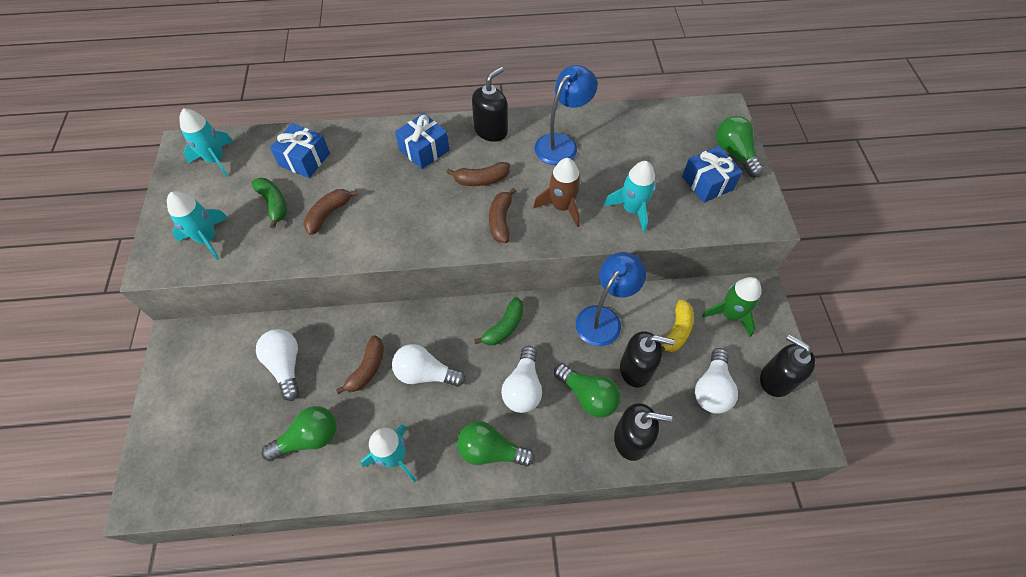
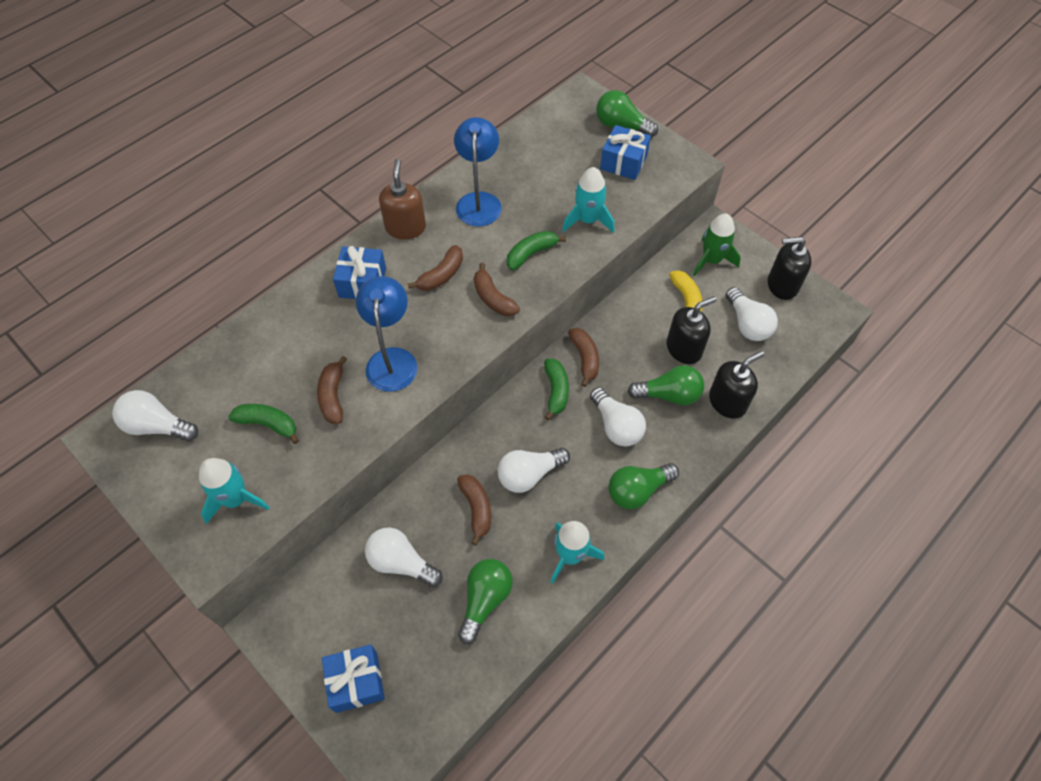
camera: 40 degrees left, 0 degrees up
(216, 159) = (157, 426): turquoise rocket -> white light bulb
(304, 159) = (253, 365): blue gift -> blue gift (356, 681)
(491, 130) = (405, 227): black soap dispenser -> brown soap dispenser
(549, 319) = (584, 358): none -> brown banana
(562, 206) = (531, 254): brown rocket -> green banana
(603, 318) = (625, 328): blue lamp -> blue lamp (392, 359)

